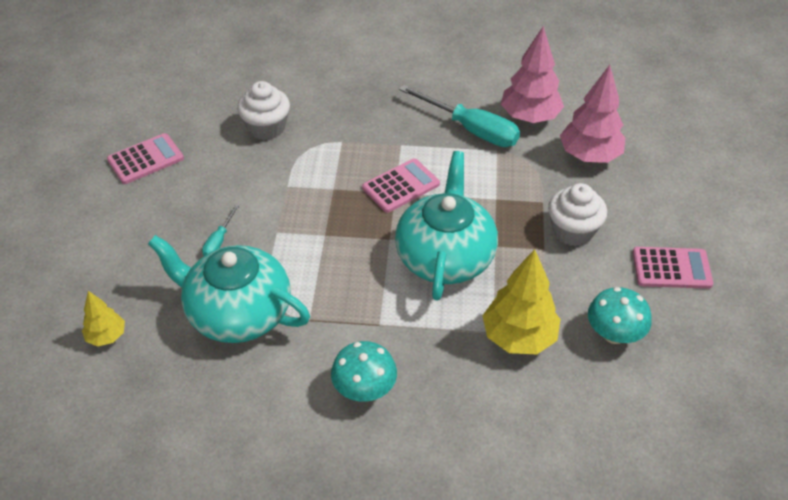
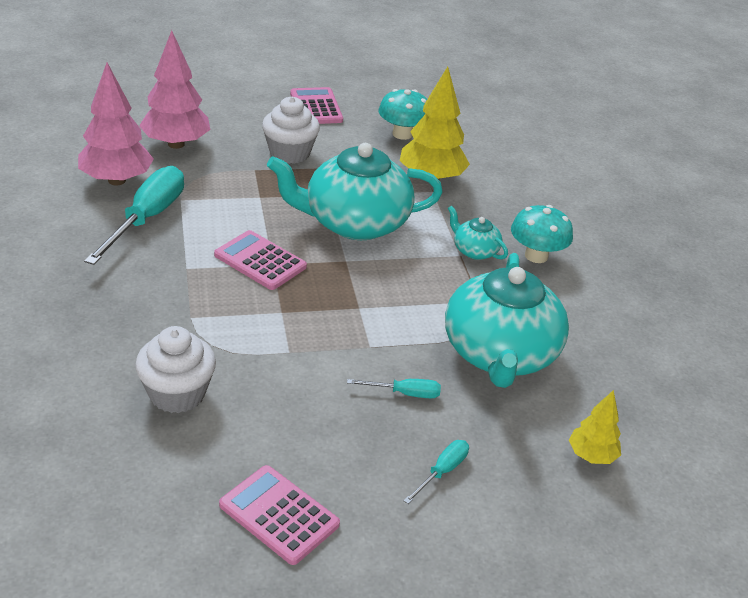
camera: 110 degrees left, 10 degrees down
(138, 243) = (442, 471): none -> turquoise screwdriver
(384, 338) = (474, 251): none -> turquoise teapot

